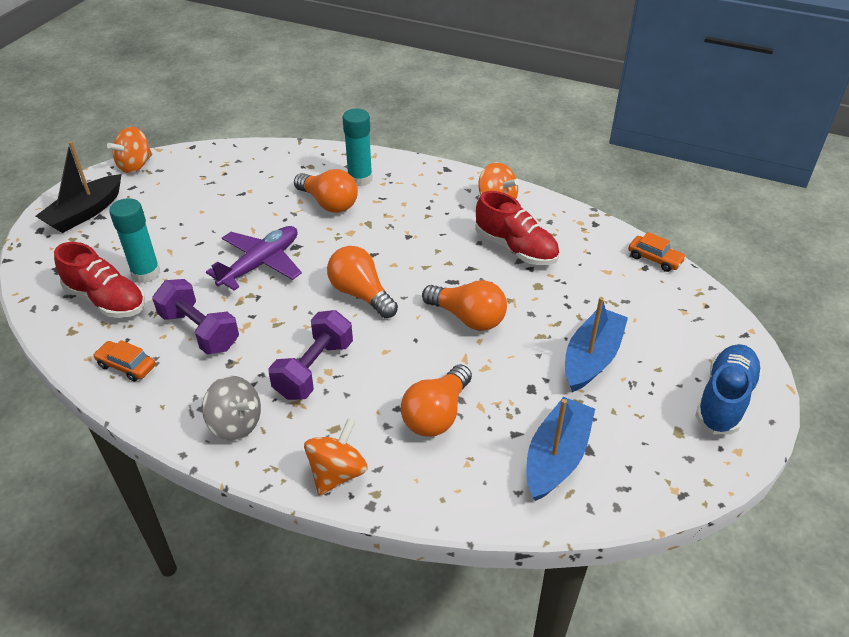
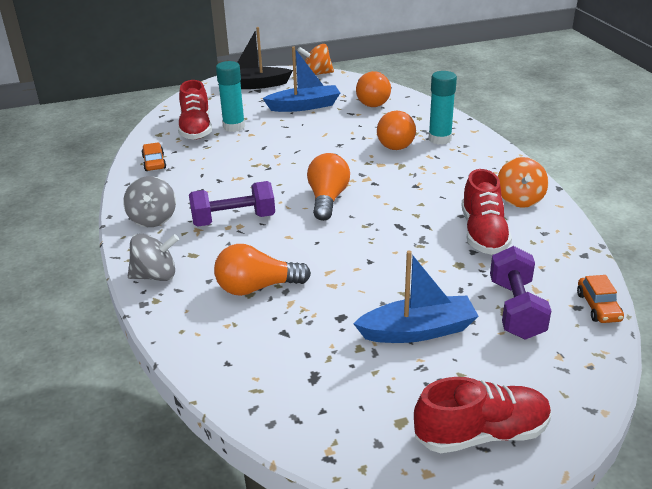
camera: 50 degrees right, 10 degrees down
(199, 331) = (212, 167): purple dumbbell -> purple dumbbell (516, 309)
(261, 264) = (298, 153): purple plane -> none
(337, 473) = (155, 276): orange spinning top -> grey spinning top
(468, 318) = (372, 252): orange light bulb -> orange light bulb (371, 101)
(556, 457) = (285, 365): blue boat -> blue boat (304, 106)
(724, 399) = (481, 434): blue shoe -> red shoe

